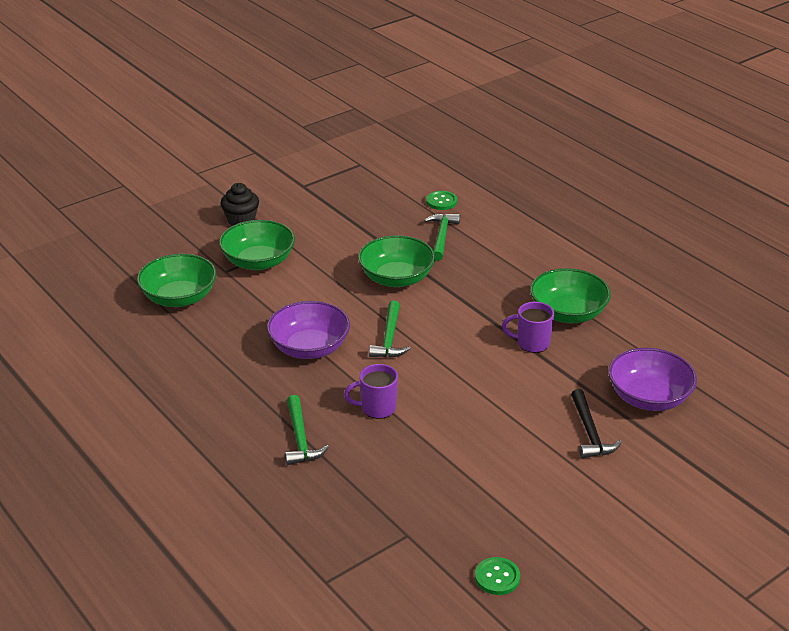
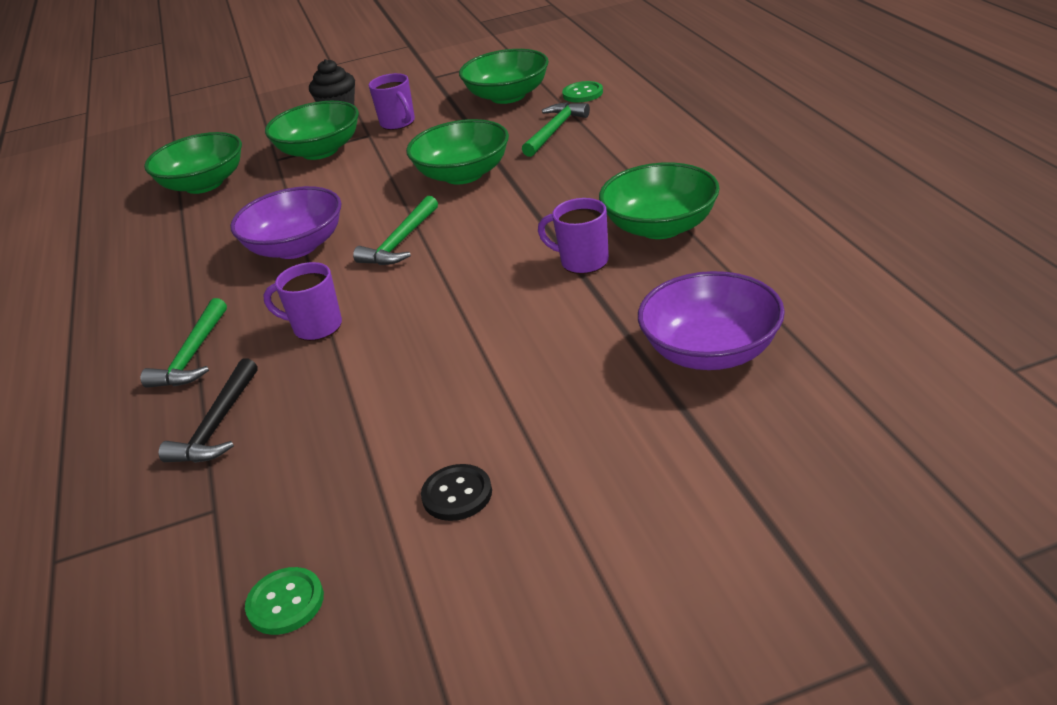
camera: 25 degrees right, 0 degrees up
(307, 233) = (398, 123): none -> purple mug
(382, 204) = (508, 96): none -> green bowl
(554, 503) = (457, 494): none -> black button
(590, 432) = (585, 393): black hammer -> black hammer (217, 425)

